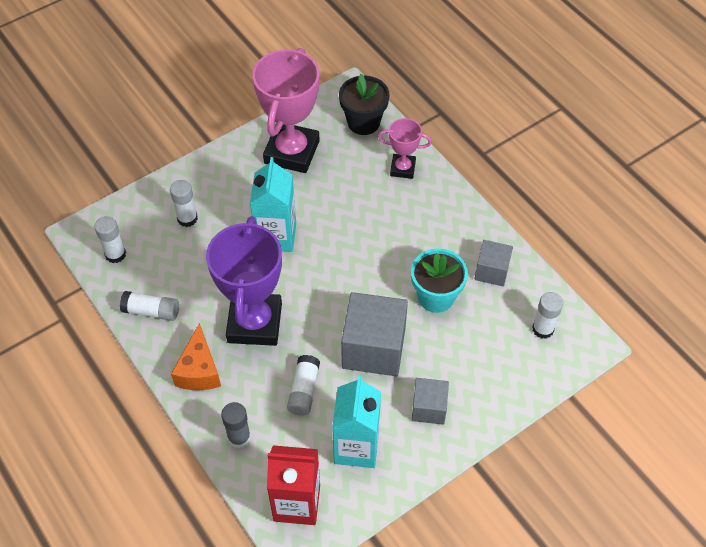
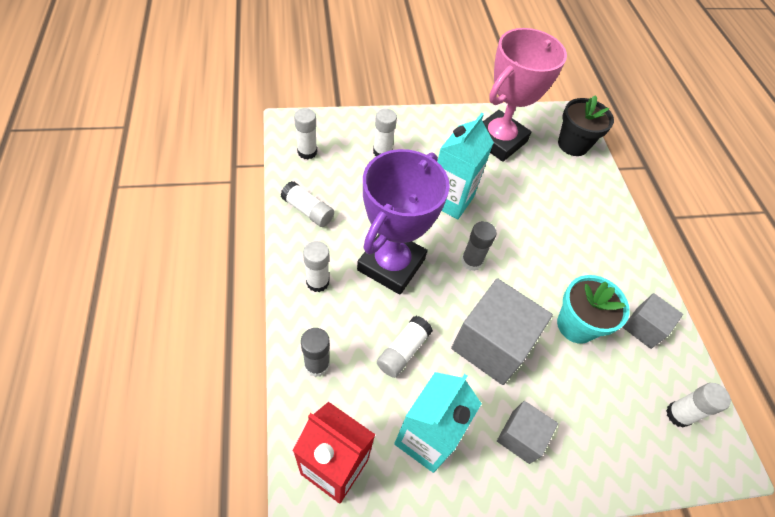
camera: 20 degrees right, 0 degrees up
(199, 370) = (317, 282): orange cheese -> white glue stick
(323, 285) = (471, 261): none -> grey glue stick
(402, 168) = (592, 196): pink trophy -> none

